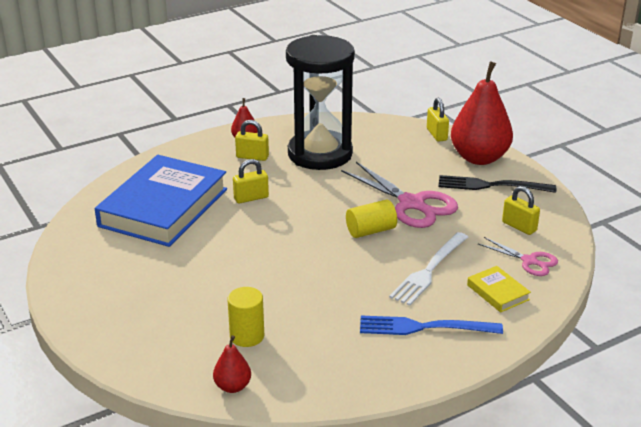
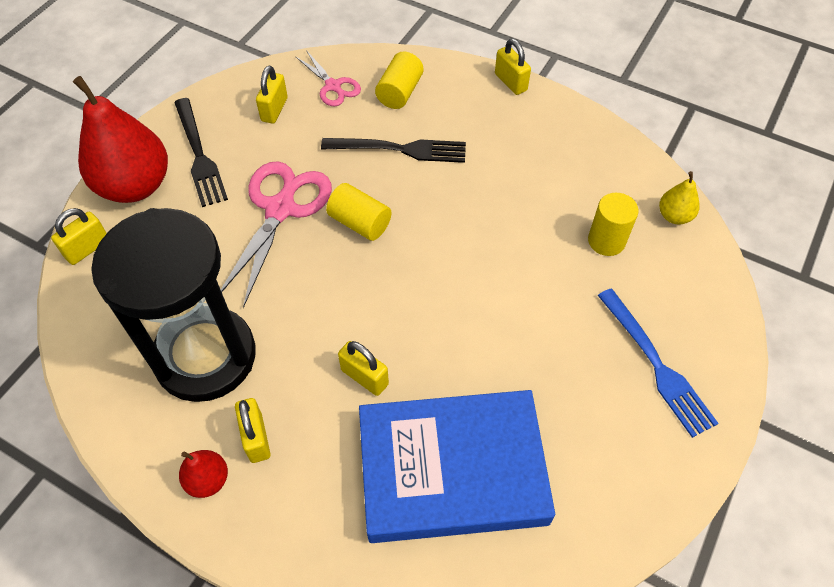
camera: 120 degrees left, 25 degrees up
(232, 386) = (674, 216): red pear -> yellow pear
(423, 327) = (489, 123): blue fork -> blue fork (657, 365)
(429, 271) = (400, 149): white fork -> black fork
(467, 362) = (510, 82): none -> yellow padlock
(498, 292) = (399, 92): yellow book -> yellow cylinder
(529, 261) = (333, 86): pink scissors -> pink scissors turned 135 degrees clockwise

